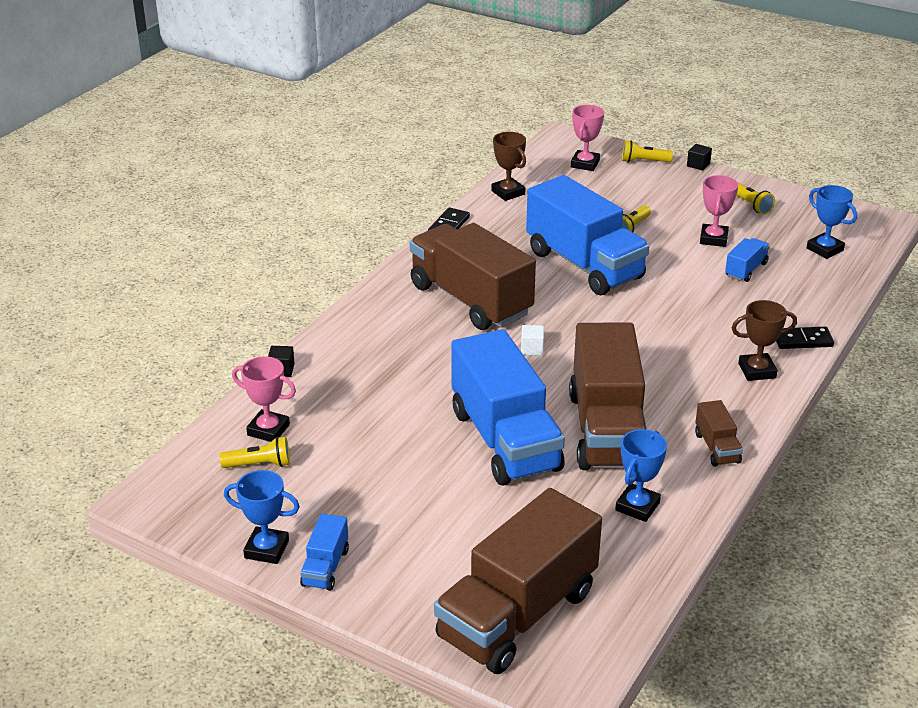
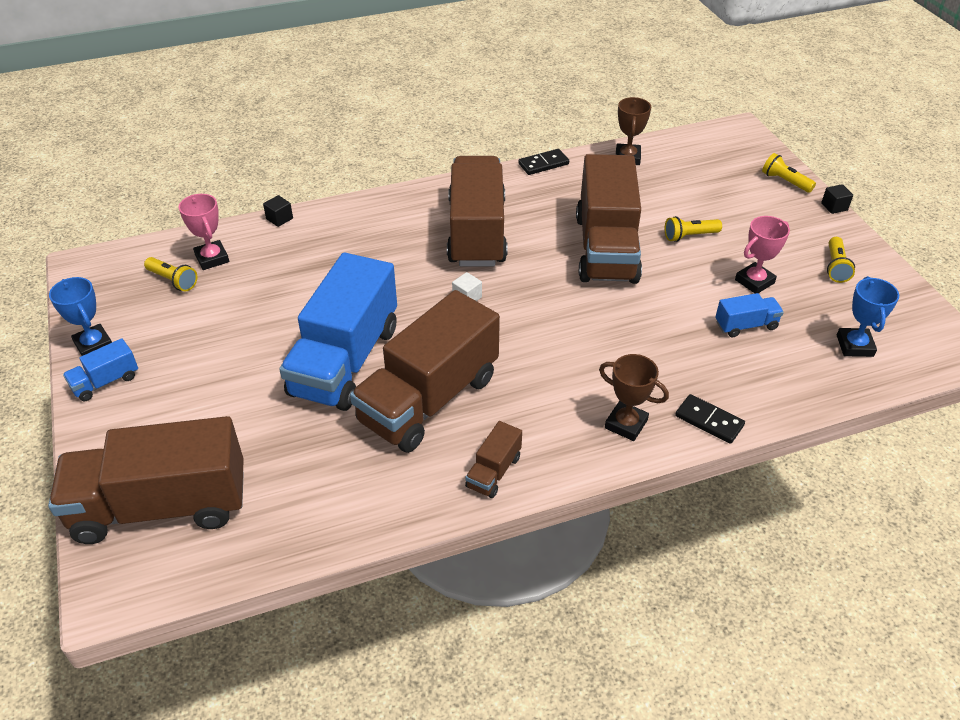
camera: 40 degrees right, 10 degrees up
(584, 265) = (606, 248): blue truck -> brown truck
(585, 164) = (727, 161): pink trophy -> none
(637, 506) = (361, 480): blue trophy -> none

